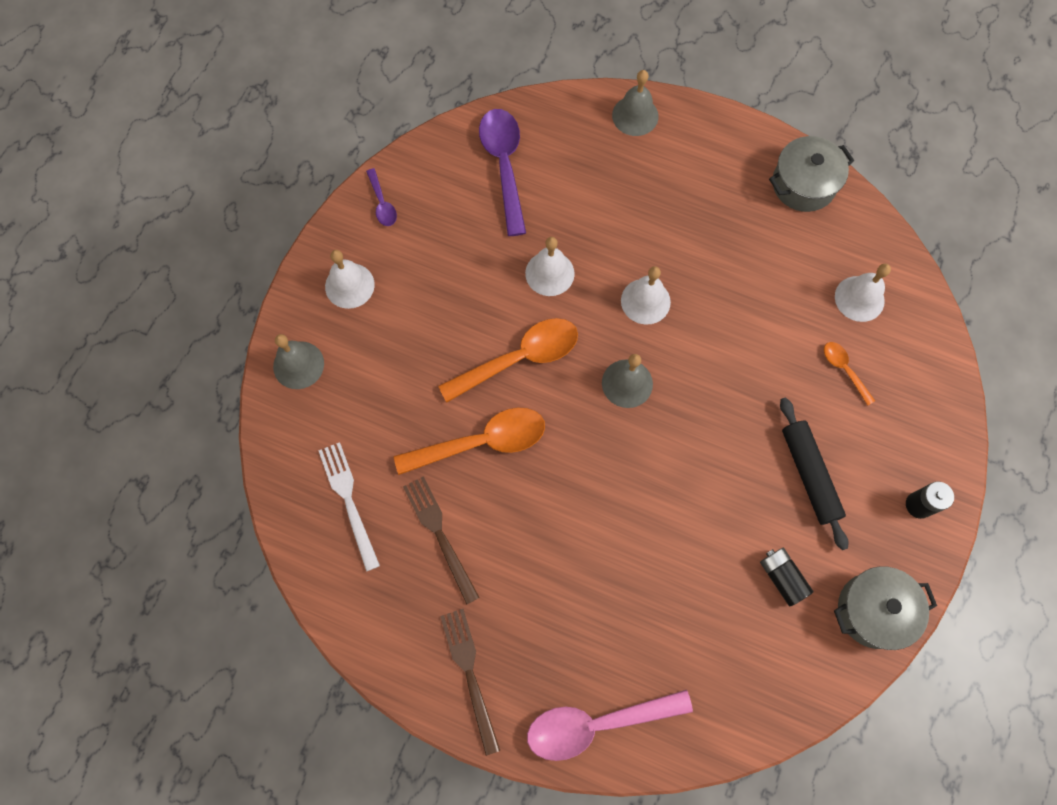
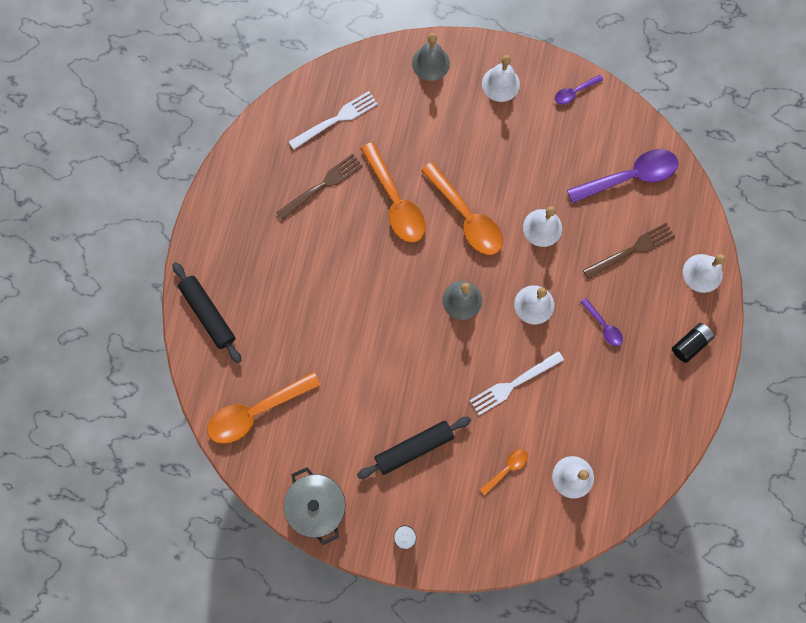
camera: 80 degrees right, 5 degrees up
(470, 674) = (229, 224): brown fork -> brown fork (632, 250)
(596, 723) = (208, 314): pink spoon -> black rolling pin
(635, 115) = (702, 273): grey bell -> white bell
(683, 230) = (603, 326): none -> purple spoon
(741, 343) = (513, 384): none -> white fork
(742, 674) = (256, 411): none -> orange spoon
(782, 577) = (330, 434): black battery -> black battery (690, 344)
(803, 184) = (670, 421): grey pot -> none

